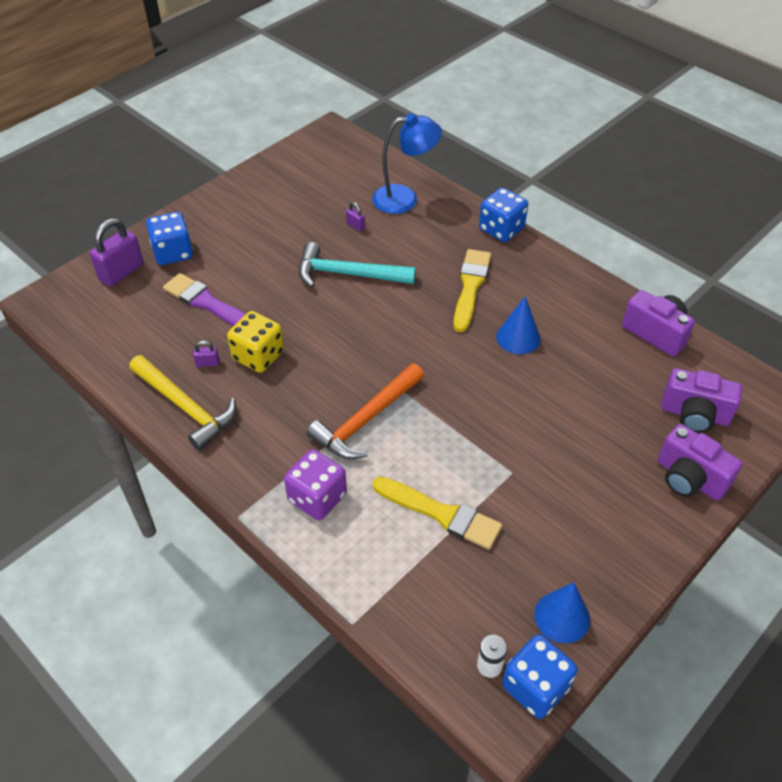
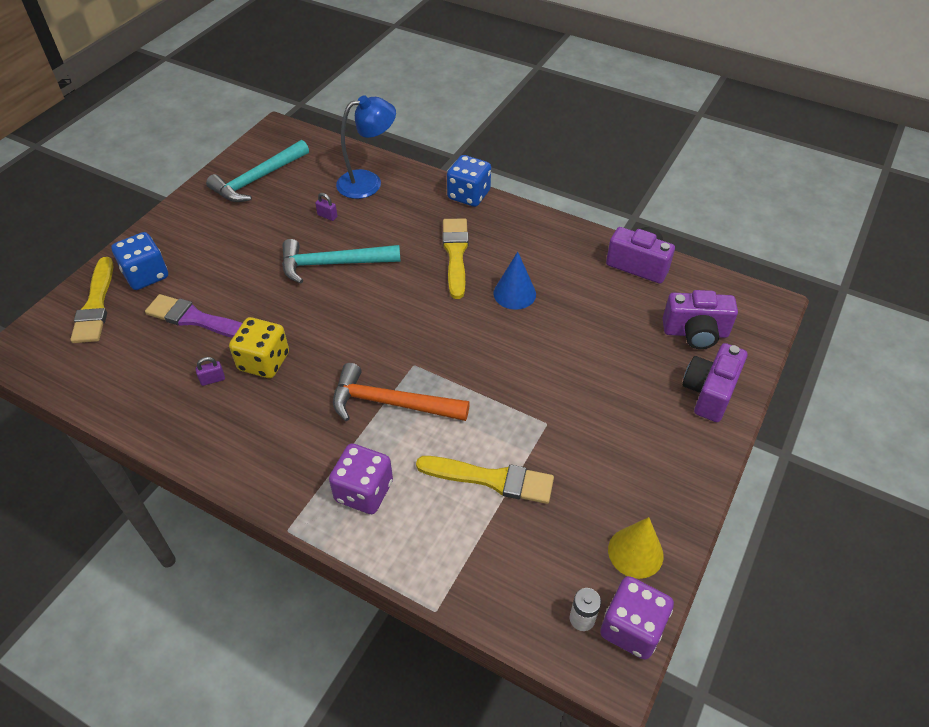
camera: 15 degrees left, 0 degrees up
(121, 272) = (96, 305): purple padlock -> yellow brush
(186, 407) = (201, 429): yellow hammer -> none
(299, 177) = (258, 179): none -> turquoise hammer
(366, 420) = (391, 403): orange hammer -> orange hammer turned 75 degrees clockwise
(535, 686) = (631, 628): blue dice -> purple dice
(562, 616) = (635, 552): blue cone -> yellow cone
(689, 478) = (709, 393): purple camera -> purple camera turned 90 degrees clockwise

